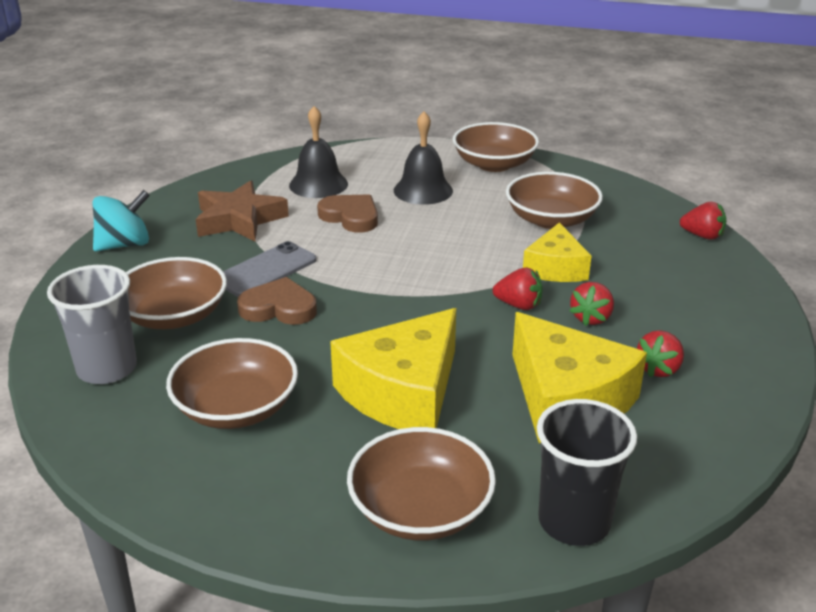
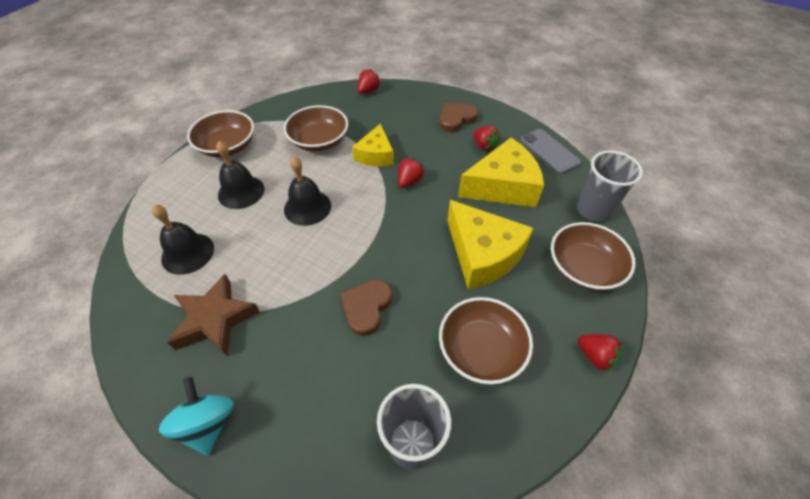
camera: 75 degrees left, 20 degrees up
(174, 316) = (351, 384): brown bowl -> none
(266, 270) = (309, 309): grey phone -> grey phone (549, 151)
(351, 217) = (255, 241): brown heart -> brown heart (456, 119)
(421, 237) = (307, 207): none -> black bell
(555, 268) = (376, 155): yellow cheese -> yellow cheese turned 75 degrees clockwise
(574, 521) = (594, 210): black cup -> grey cup
(591, 318) = (432, 156): red strawberry -> red strawberry (595, 356)

